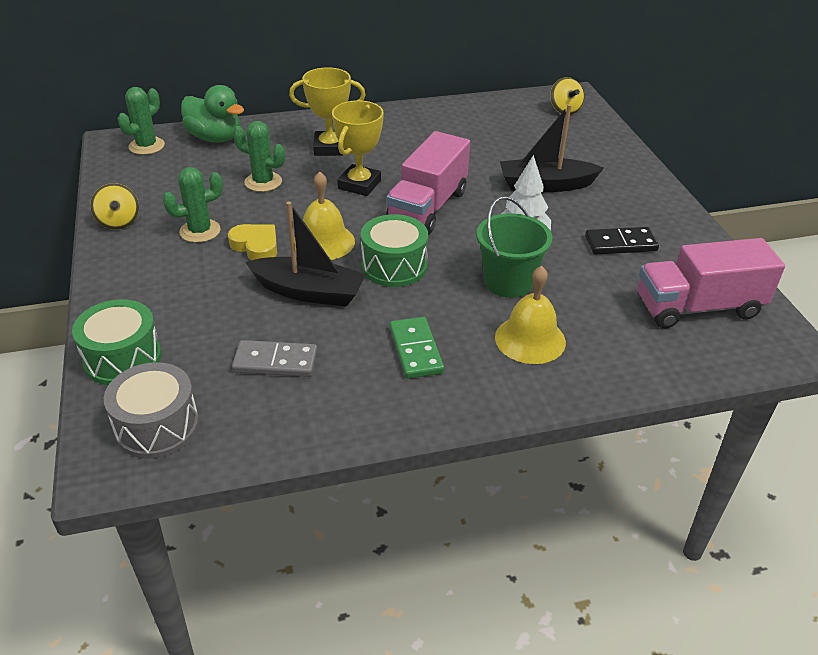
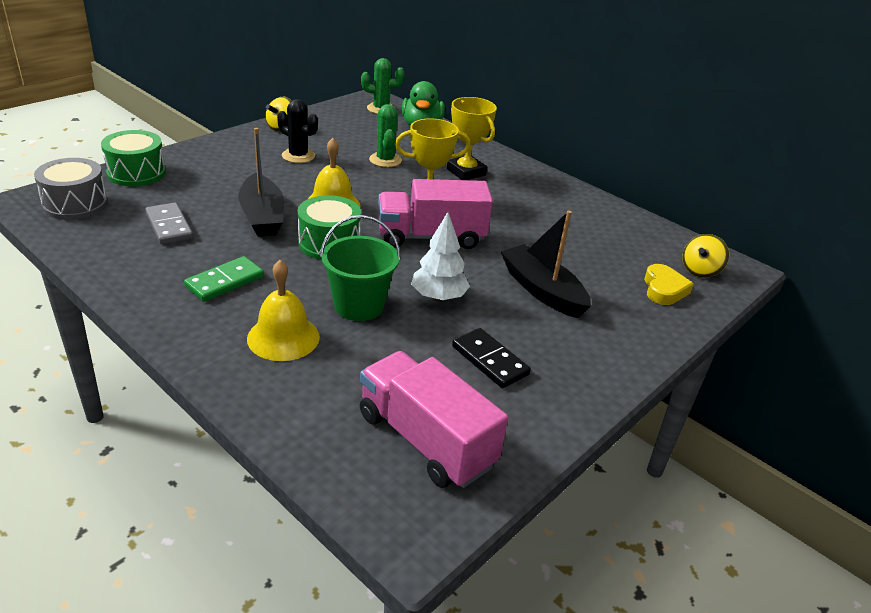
camera: 55 degrees right, 5 degrees down
(200, 231) = (298, 156): green cactus -> black cactus
(256, 246) = (300, 180): yellow heart -> yellow heart (664, 289)

